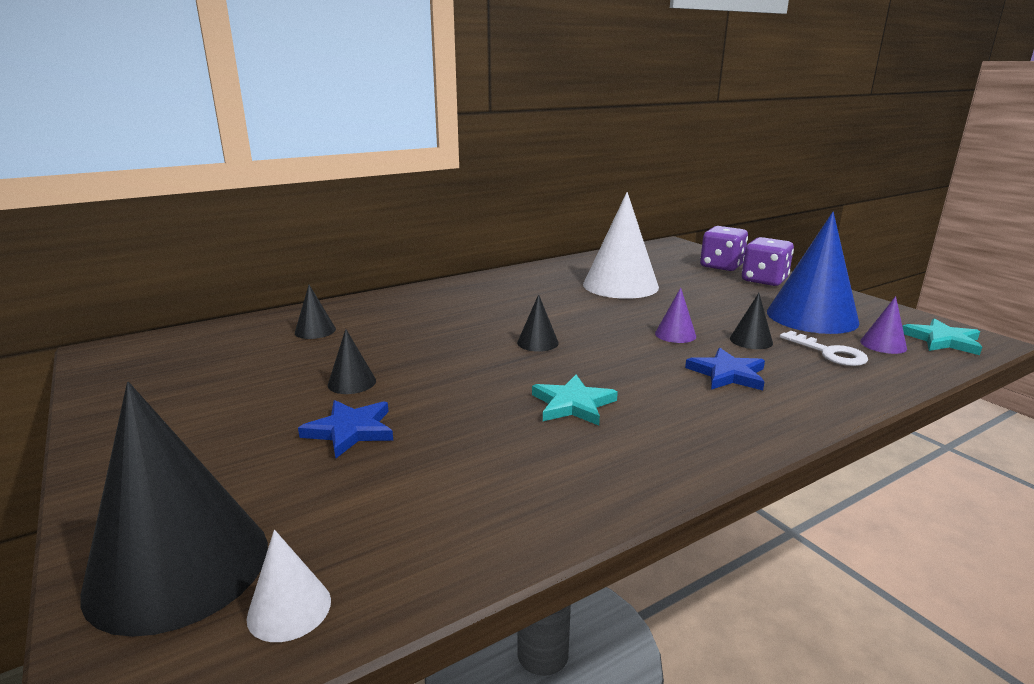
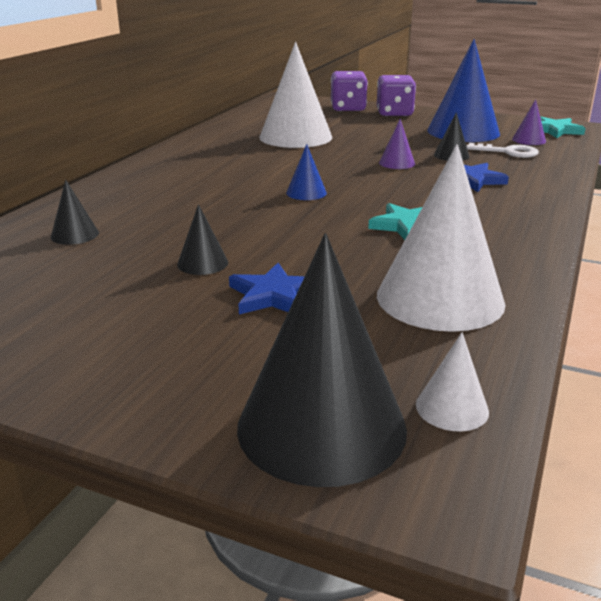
camera: 35 degrees left, 5 degrees up
(473, 491) = (440, 298): none -> white cone
(537, 342) = (306, 193): black cone -> blue cone

